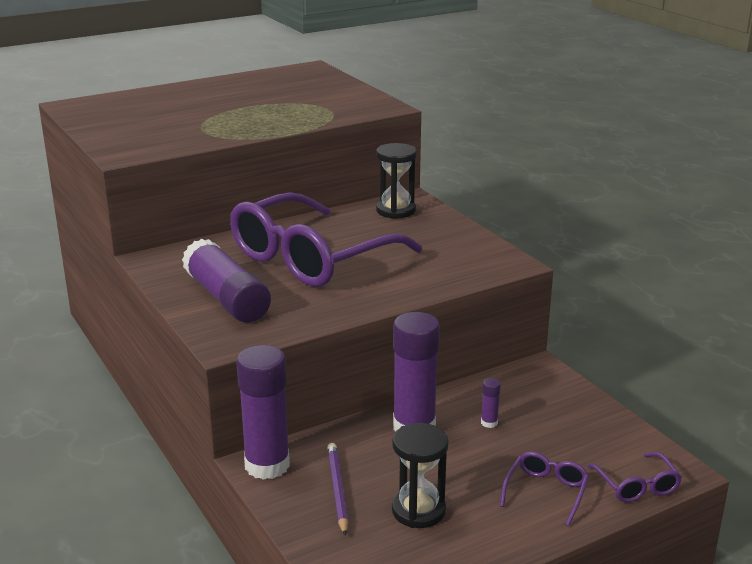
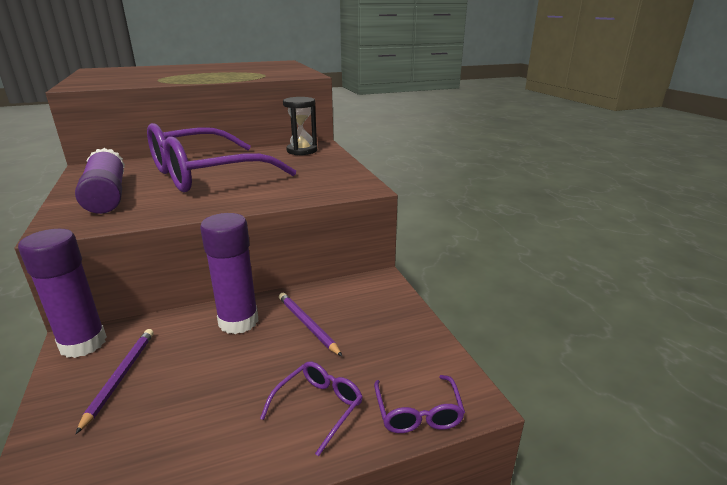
camera: 10 degrees right, 0 degrees up
(418, 511) = (176, 412): black hourglass -> none
(489, 423) = (307, 325): purple glue stick -> purple pencil

